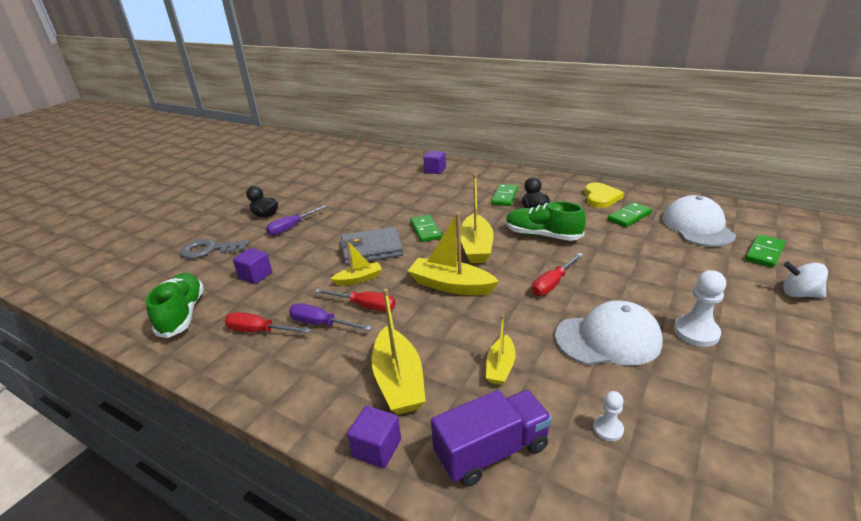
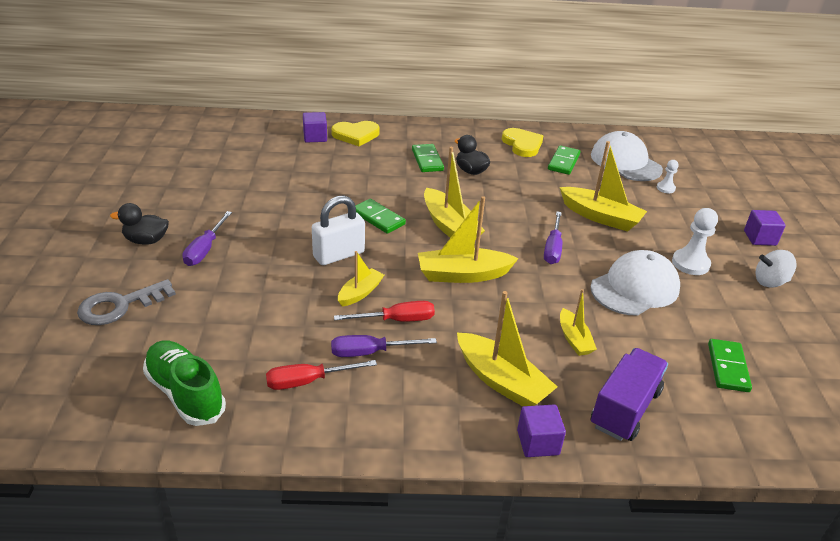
camera: 35 degrees left, 5 degrees up
(255, 276) = (228, 322): purple cube -> purple cube (760, 238)
(371, 249) = (339, 255): grey wallet -> white padlock
(466, 173) = (356, 135): none -> yellow heart
(542, 235) = (502, 199): green shoe -> none
(553, 283) = (553, 248): red screwdriver -> purple screwdriver
(608, 429) = (688, 361): white pawn -> white pawn (665, 188)
(627, 267) = (600, 217): none -> yellow boat
(764, 253) = (689, 178): green domino -> green domino (727, 367)
(799, 294) = (734, 211): white spinning top -> white spinning top (770, 282)

